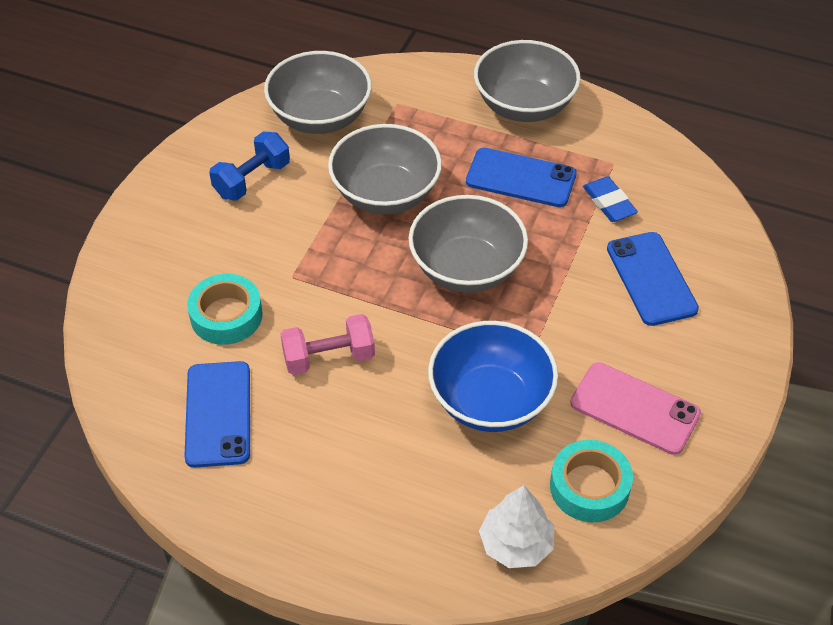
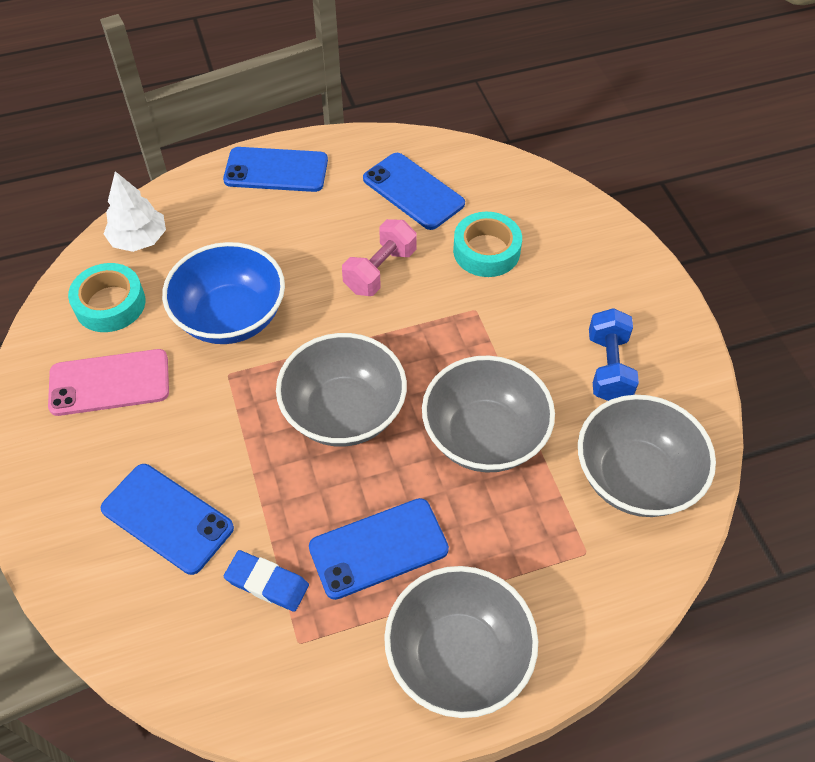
camera: 140 degrees right, 5 degrees up
(316, 534) = (276, 170): none -> blue phone

